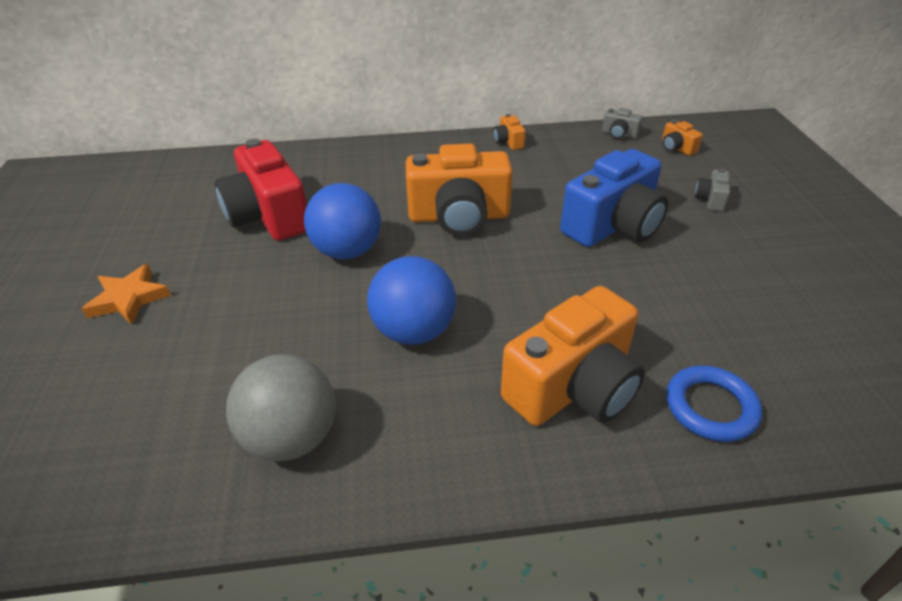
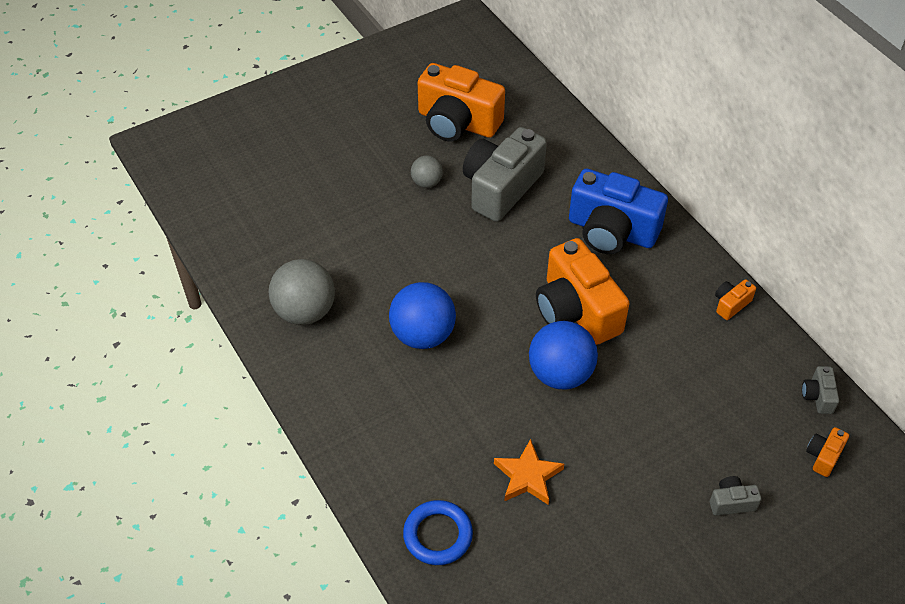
camera: 65 degrees right, 10 degrees up
(129, 298) = (371, 166): orange star -> orange star (528, 476)
(204, 263) = (427, 182): none -> grey ball
(269, 216) = (501, 188): red camera -> grey camera
(347, 251) = (487, 257): blue ball -> blue ball (560, 374)
(573, 387) = (416, 446): orange camera -> orange camera (457, 122)
(613, 225) = (633, 428): blue camera -> blue camera (611, 231)

